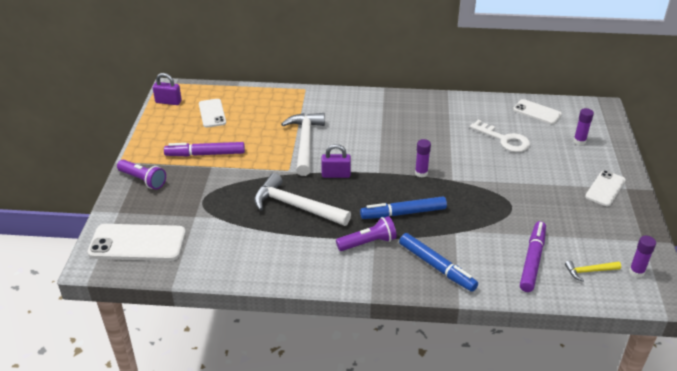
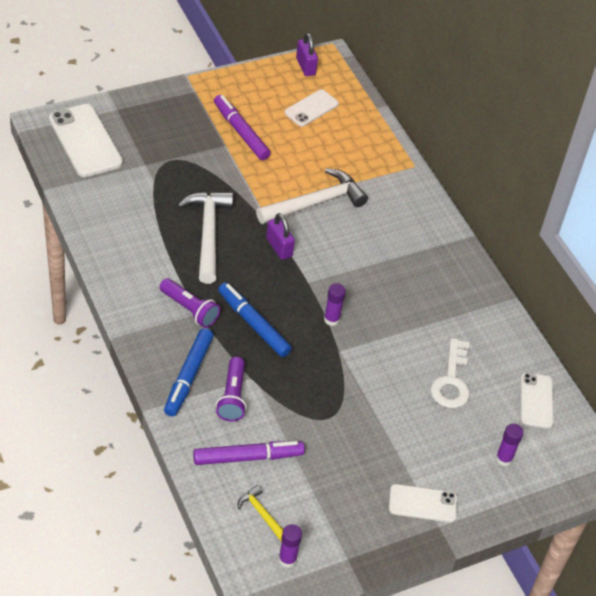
camera: 55 degrees right, 10 degrees up
(143, 180) = (171, 105): purple flashlight -> purple flashlight (232, 397)

